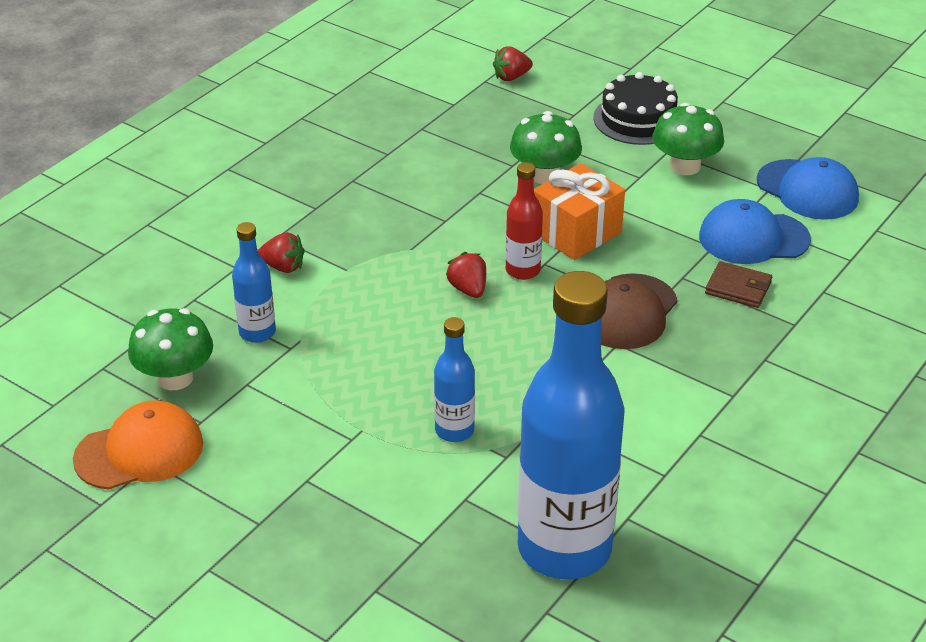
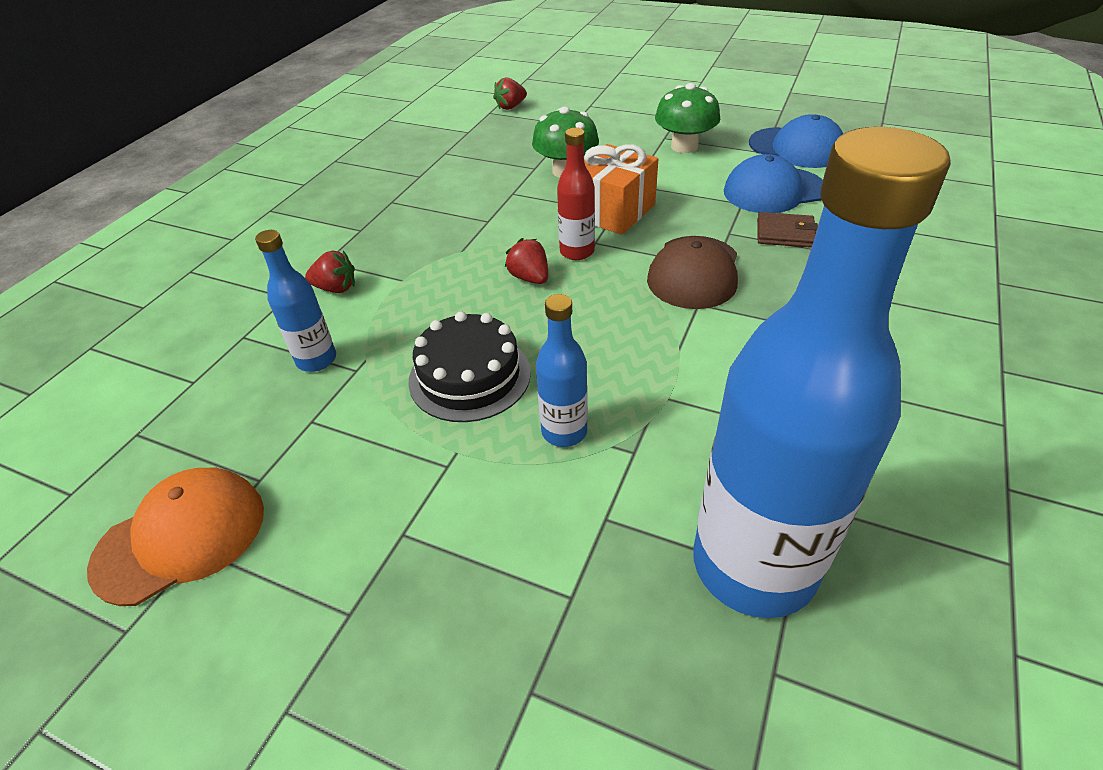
camera: 10 degrees left, 5 degrees up
(175, 378) = (225, 430): green mushroom -> none
(638, 119) = (628, 120): black cake -> black cake (469, 376)

